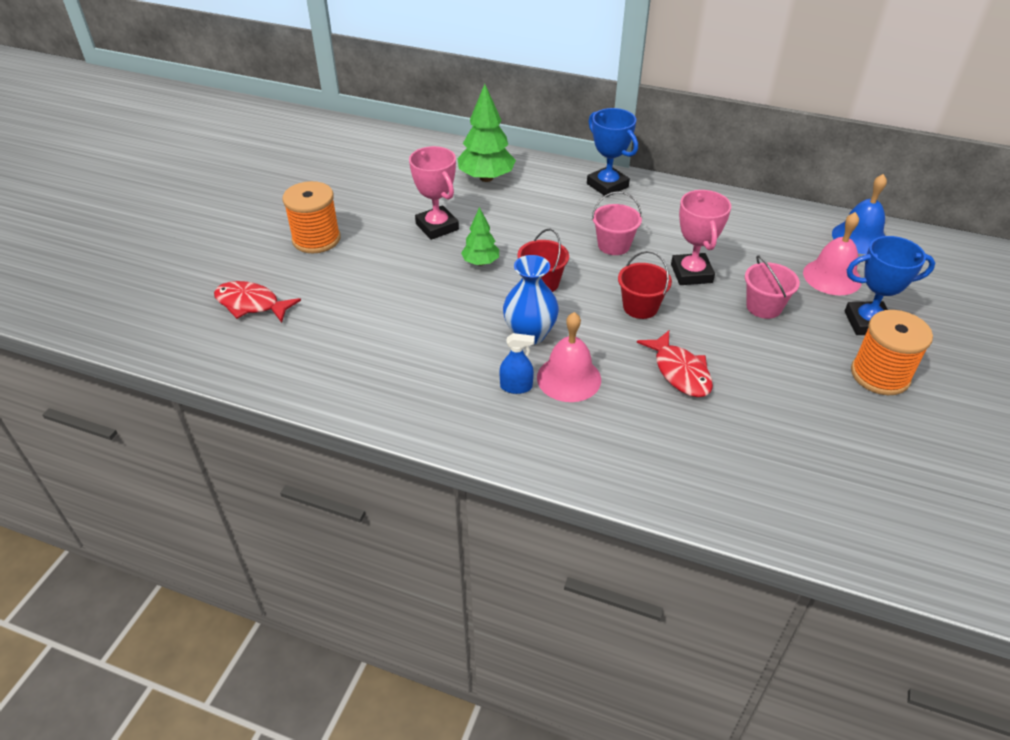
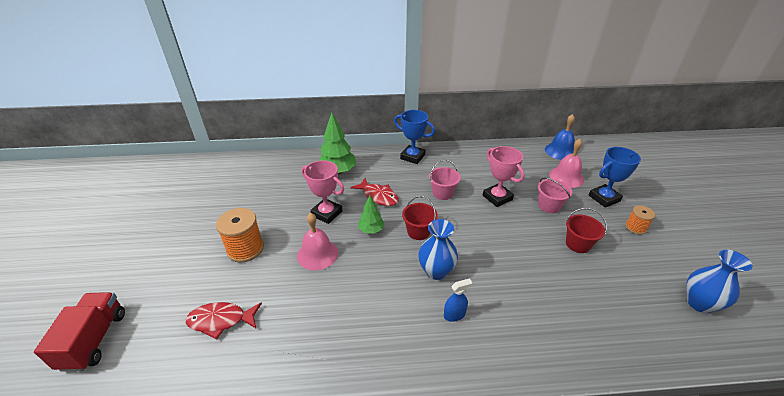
camera: 25 degrees left, 5 degrees down
(124, 281) = (94, 340): none -> red truck
(569, 378) = (481, 294): pink bell -> pink bell (317, 254)
(640, 307) = (486, 228): red bucket -> red bucket (578, 244)
(679, 372) = (539, 264): red fish -> red fish (378, 196)
(880, 375) = (635, 227): orange spool -> orange spool, size x0.57
(881, 493) = (699, 303): none -> blue vase

